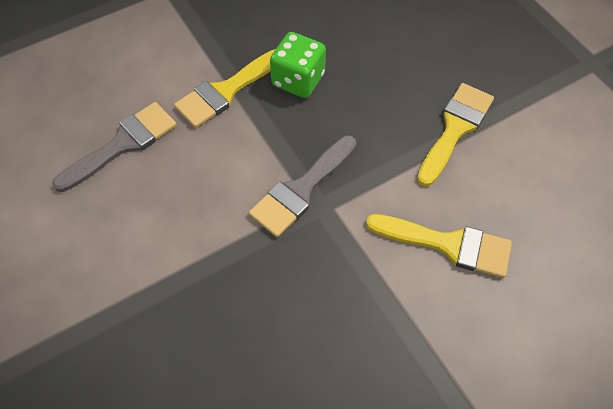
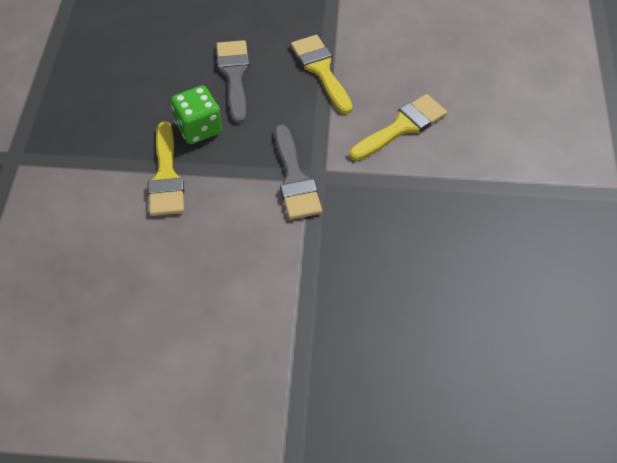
camera: 55 degrees left, 5 degrees down
(123, 144) = (154, 267): grey brush -> grey brush (234, 75)

